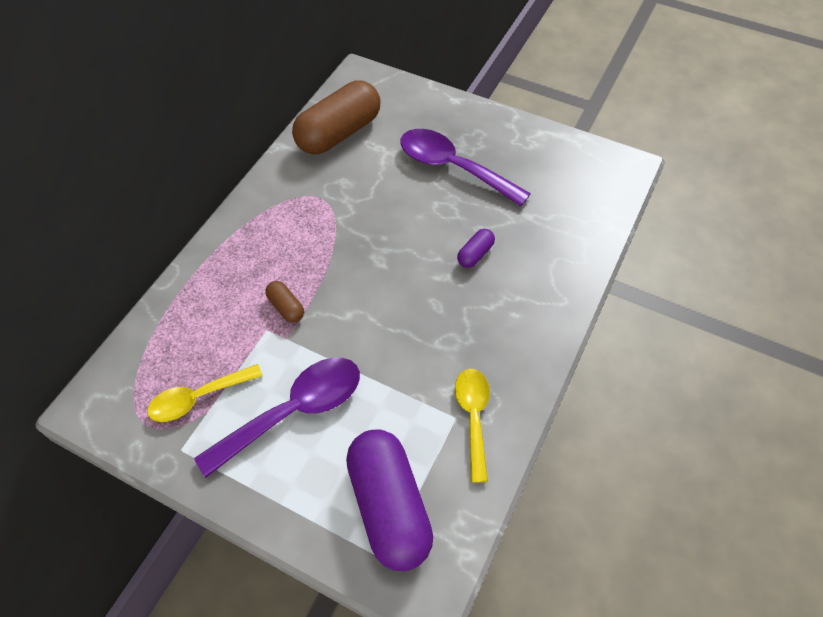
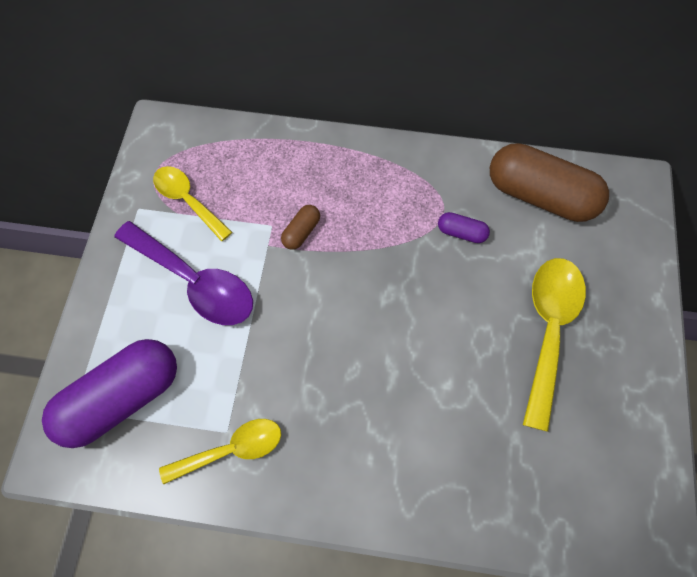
camera: 70 degrees right, 10 degrees up
(453, 167) = (548, 330): purple spoon -> yellow spoon
(475, 254) = (434, 392): purple capsule -> purple capsule (461, 232)

